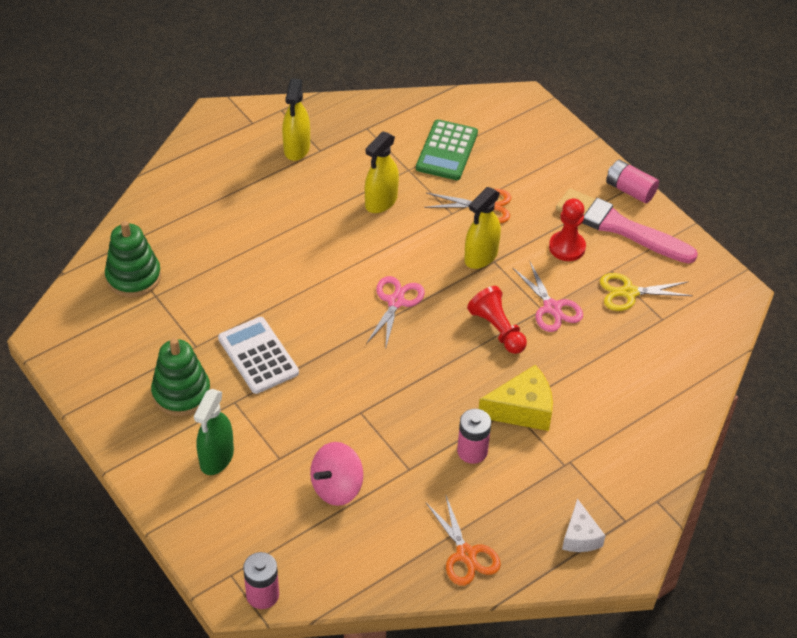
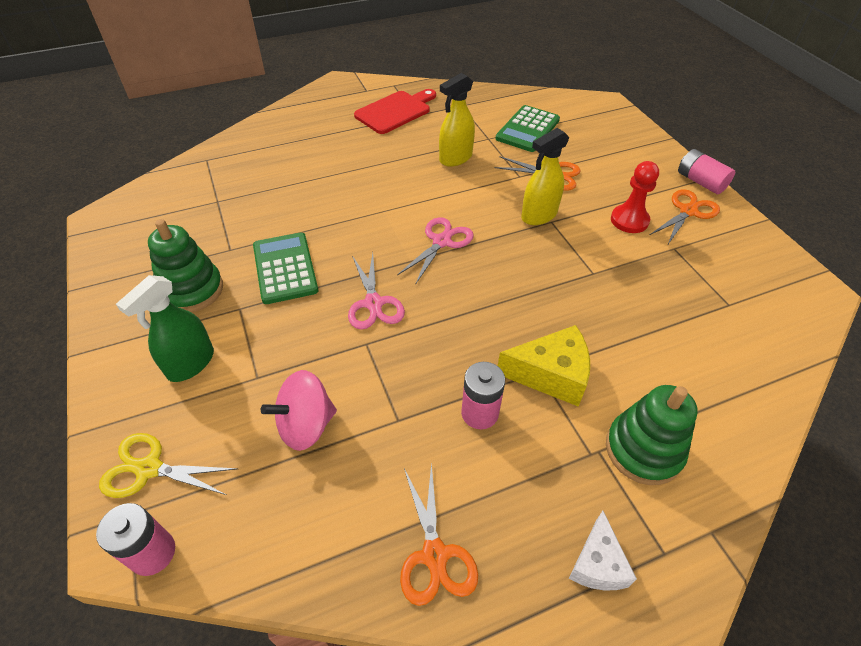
camera: 15 degrees right, 0 degrees up
(133, 277) = (207, 183): green stacking toy -> green stacking toy (643, 450)
(258, 356) = (285, 268): white calculator -> green calculator
(296, 148) = (395, 111): yellow spray bottle -> red cutting board
(497, 329) = (541, 284): red pawn -> none
(552, 308) = (604, 273): pink scissors -> pink scissors (374, 303)
(620, 227) = (688, 211): pink brush -> orange scissors
(629, 292) = (692, 272): yellow scissors -> yellow scissors (149, 469)

